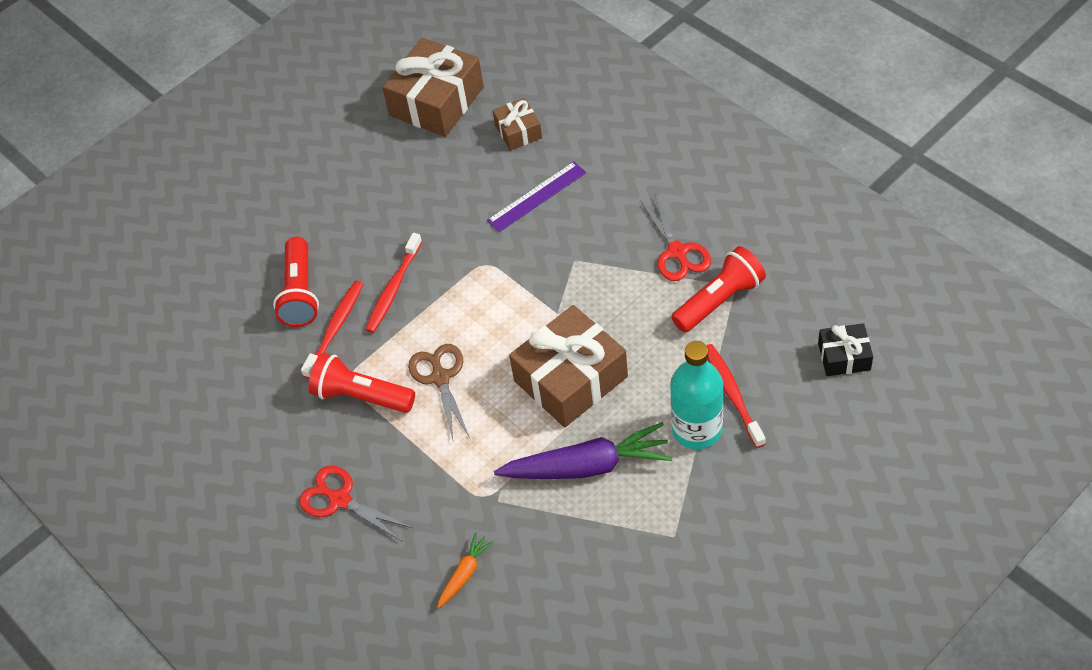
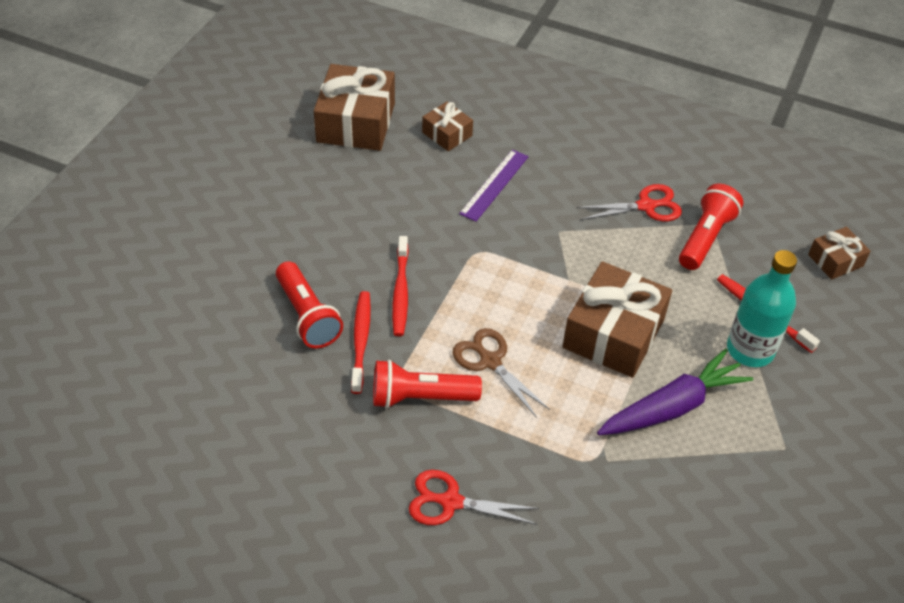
camera: 30 degrees left, 5 degrees down
(465, 574) = (614, 538): orange carrot -> none
(677, 252) = (646, 206): red scissors -> red scissors turned 60 degrees counterclockwise
(844, 356) = (835, 260): black gift -> brown gift

